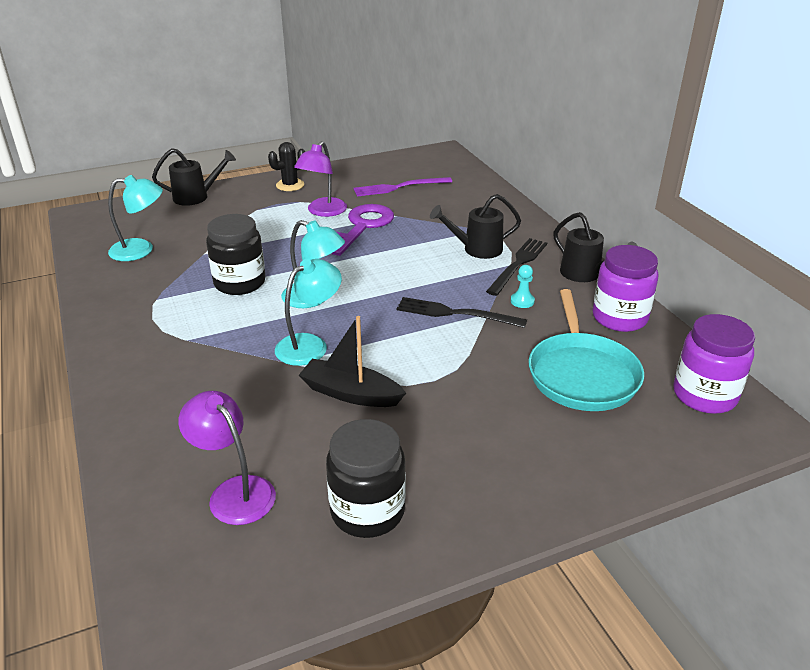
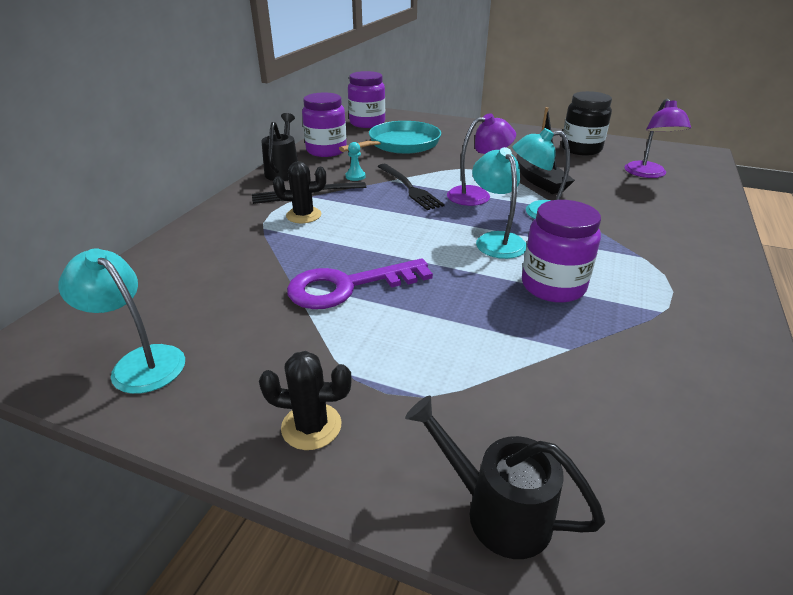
camera: 135 degrees left, 0 degrees up
(141, 250) = (664, 408): turquoise lamp -> turquoise lamp (140, 362)
(240, 283) = (553, 286): black jar -> purple jar
(323, 211) = (351, 334): purple lamp -> purple lamp (477, 195)
(399, 187) = (206, 320): purple fork -> none
(477, 249) = (303, 215): black watering can -> black cactus

